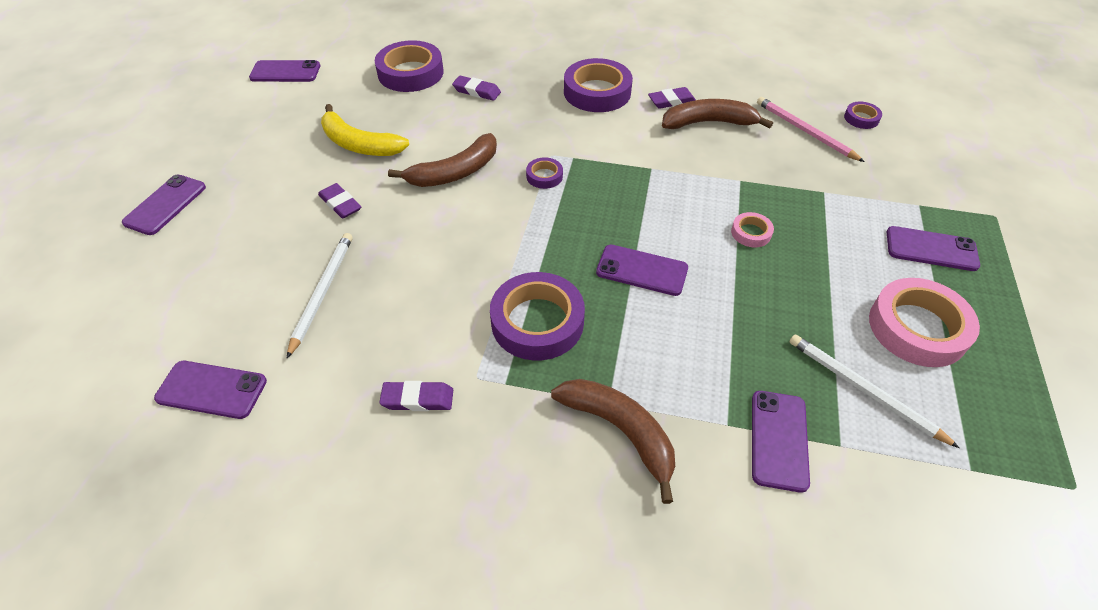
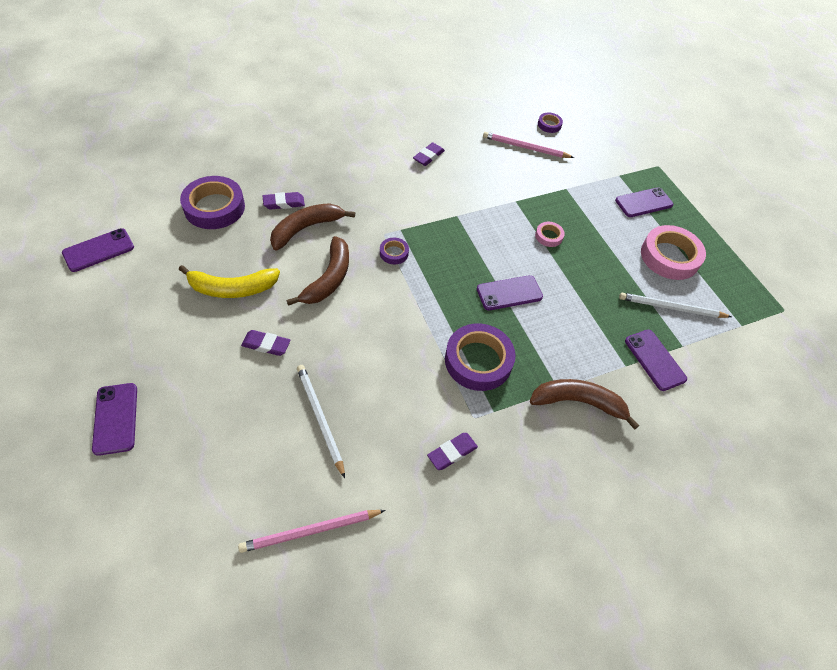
camera: 40 degrees left, 5 degrees up
(212, 390) = (310, 531): purple phone -> pink pencil
(597, 92) = (373, 168): purple tape -> none
(708, 123) = (464, 164): brown banana -> brown banana (306, 228)

